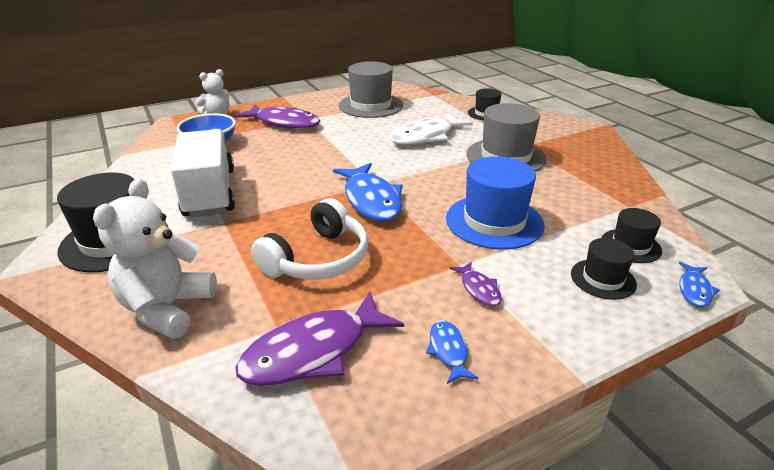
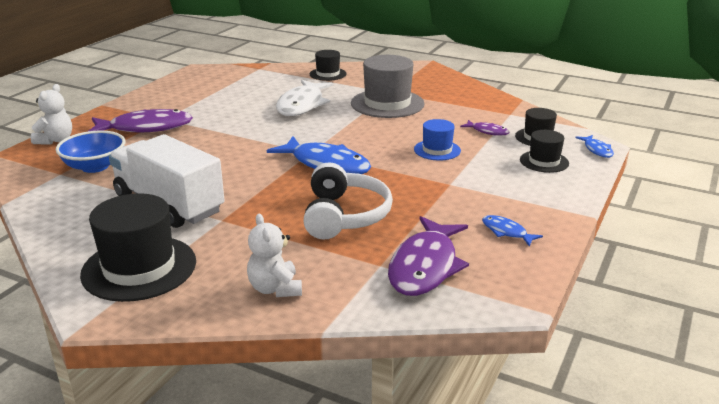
camera: 35 degrees left, 5 degrees down
(167, 308) = (275, 289): white teddy bear -> white teddy bear, size x0.63
(371, 105) = (212, 91): grey hat -> none
(479, 289) = (480, 193): purple fish -> purple fish (487, 131)
(494, 221) = (437, 150): blue hat -> blue hat, size x0.55

